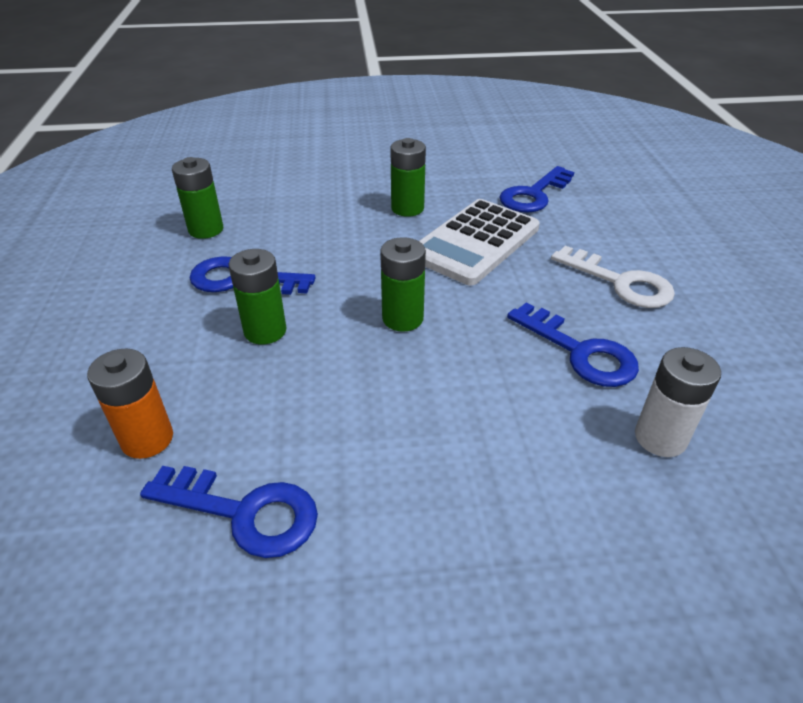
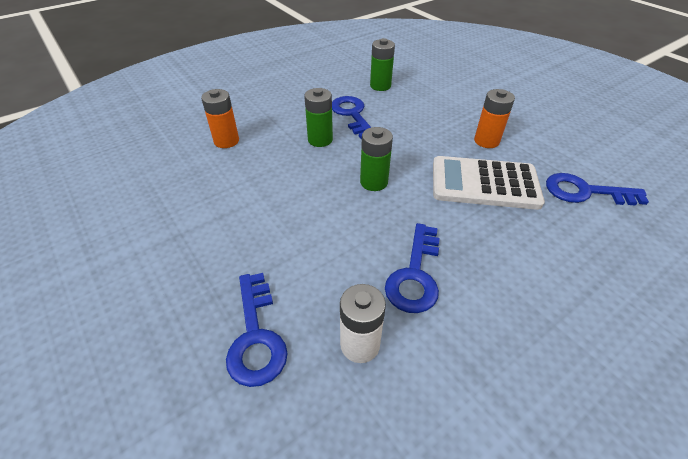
camera: 60 degrees right, 5 degrees up
(244, 512) = (201, 187): blue key -> blue key (256, 336)
(407, 208) = (486, 141): green battery -> orange battery
(620, 282) = (523, 276): white key -> none

